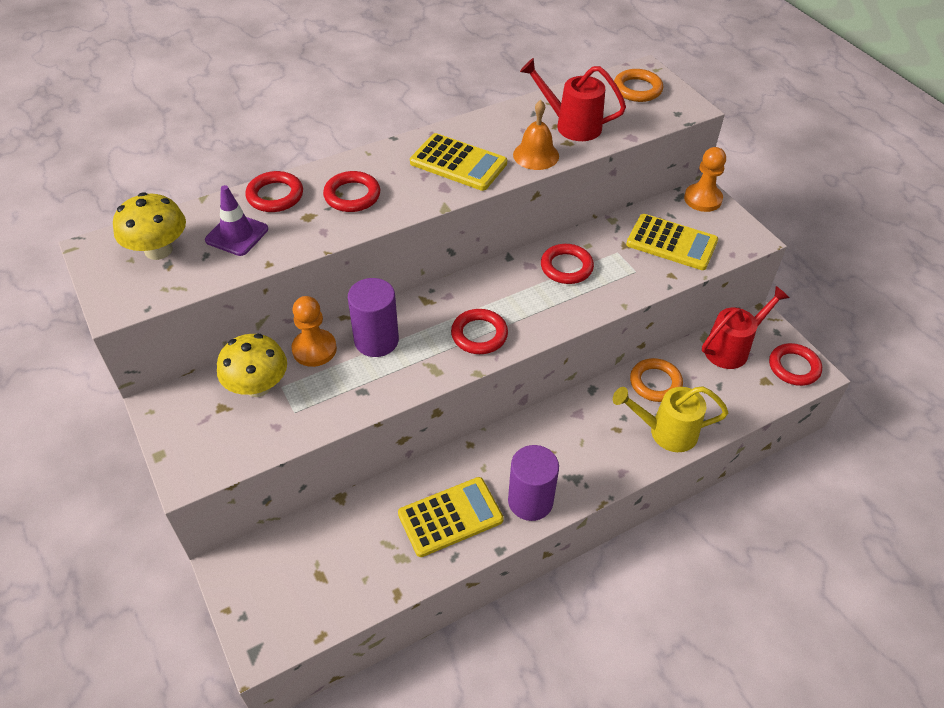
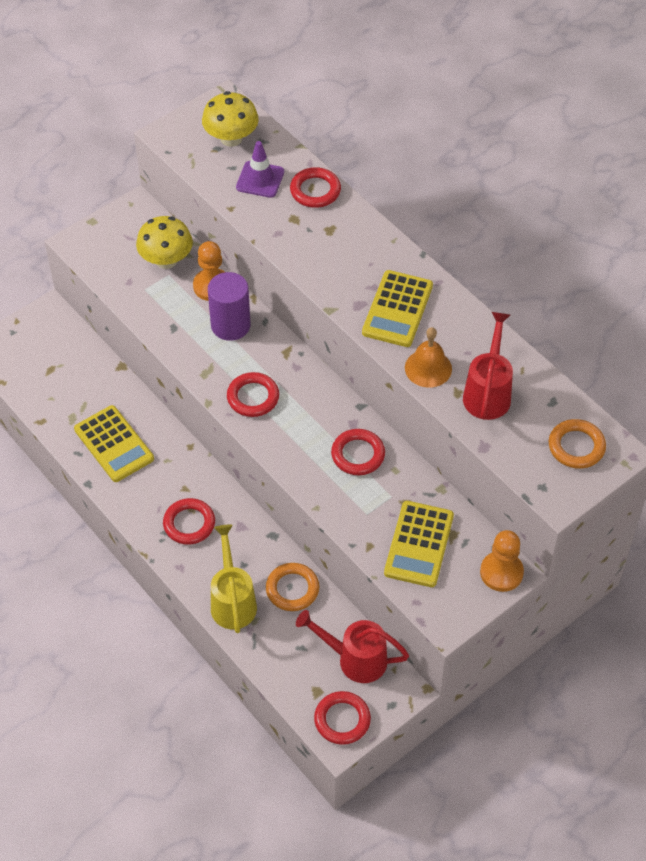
camera: 80 degrees right, 5 degrees up
(352, 195) = (329, 242): red ring -> red ring (189, 524)
(530, 501) = (138, 499): purple cylinder -> none
(731, 348) = (355, 659): red watering can -> red watering can turned 150 degrees clockwise

